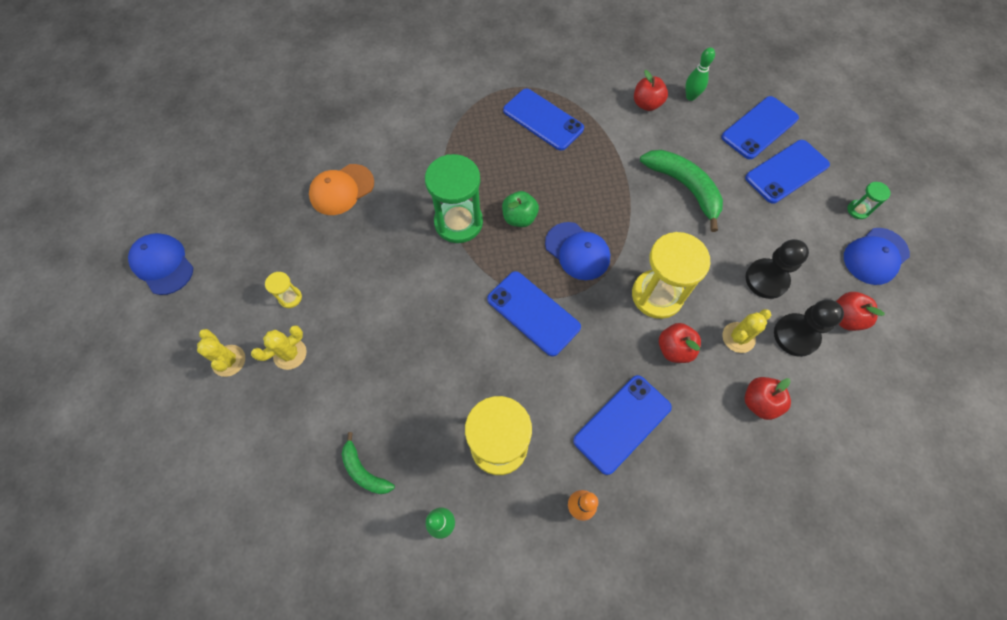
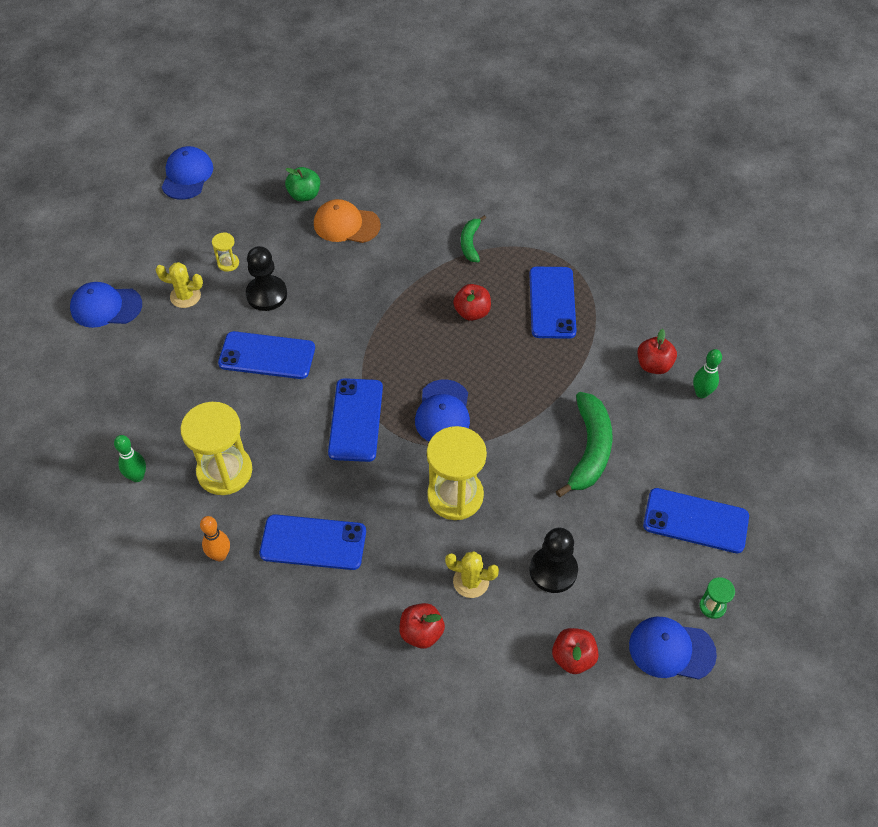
camera: 50 degrees right, 10 degrees down
(229, 360) = (150, 267): yellow cactus -> none
(233, 427) = (106, 307): none -> blue cap
(364, 471) = (137, 403): green banana -> green banana (470, 243)
(458, 222) = (390, 316): green hourglass -> none
(519, 218) = (435, 352): green apple -> green apple (304, 195)
(674, 349) = (415, 539): red apple -> red apple (472, 312)
(759, 128) = (725, 469): blue phone -> blue phone (267, 356)
(796, 335) = (515, 626): black pawn -> black pawn (266, 294)

